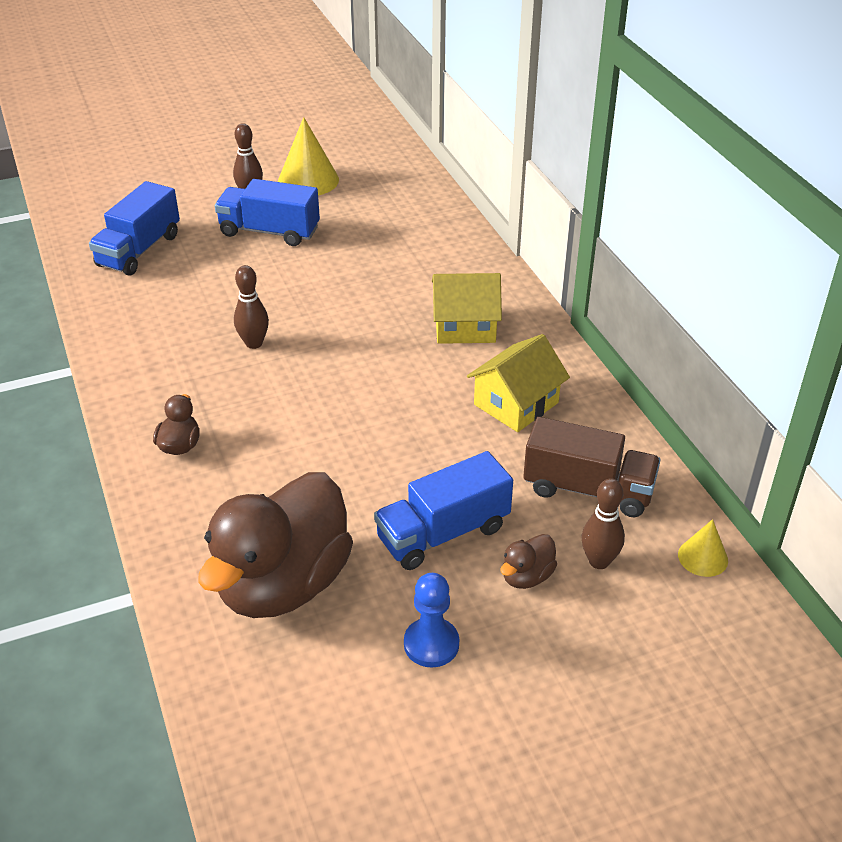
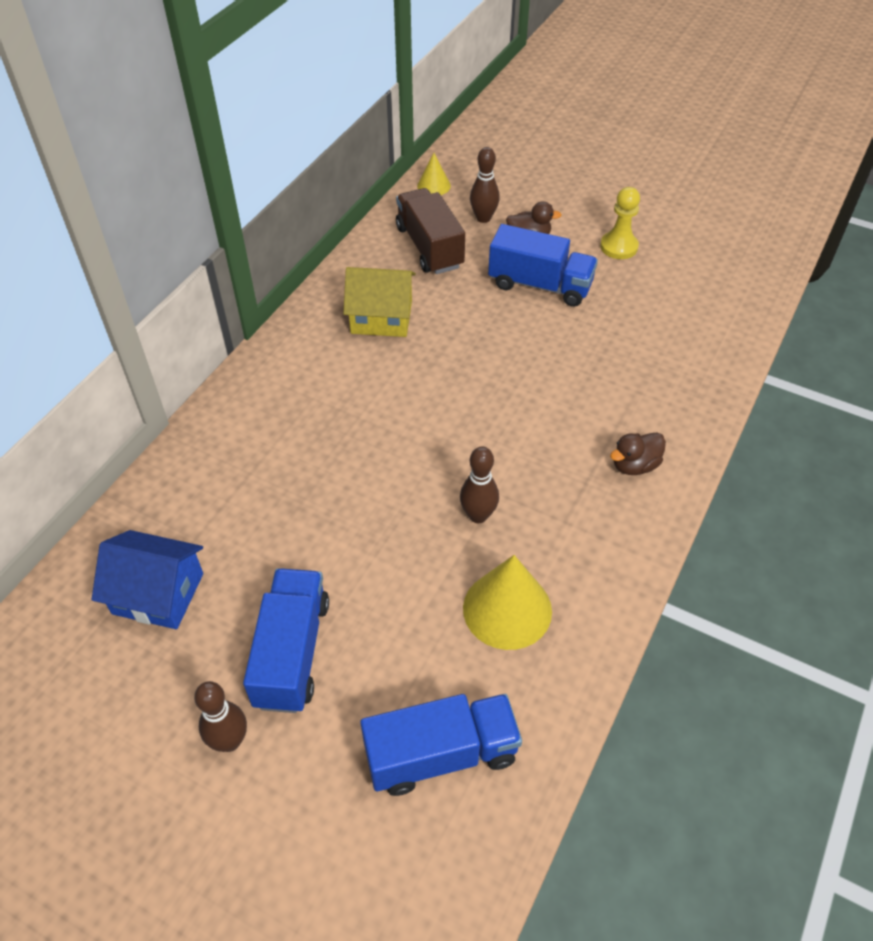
camera: 130 degrees left, 10 degrees up
(269, 231) = (292, 652): blue truck -> blue truck turned 150 degrees counterclockwise
(283, 584) = (663, 325): brown duck -> none
(308, 180) = (145, 705): yellow cone -> yellow cone (507, 609)
(374, 206) = (158, 593): none -> blue house
(431, 644) = (619, 247): blue pawn -> yellow pawn
(465, 326) = (314, 395): yellow house -> none

